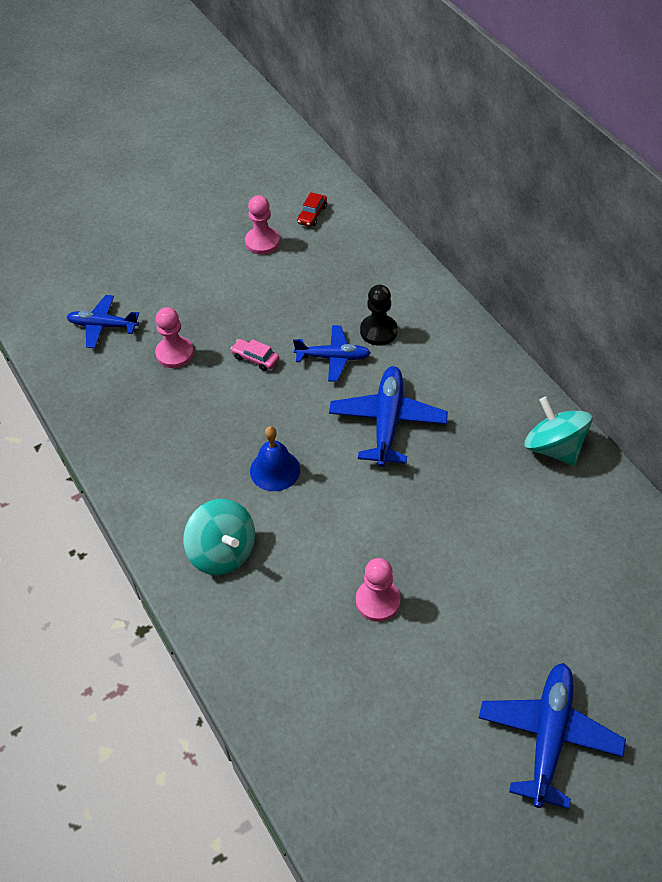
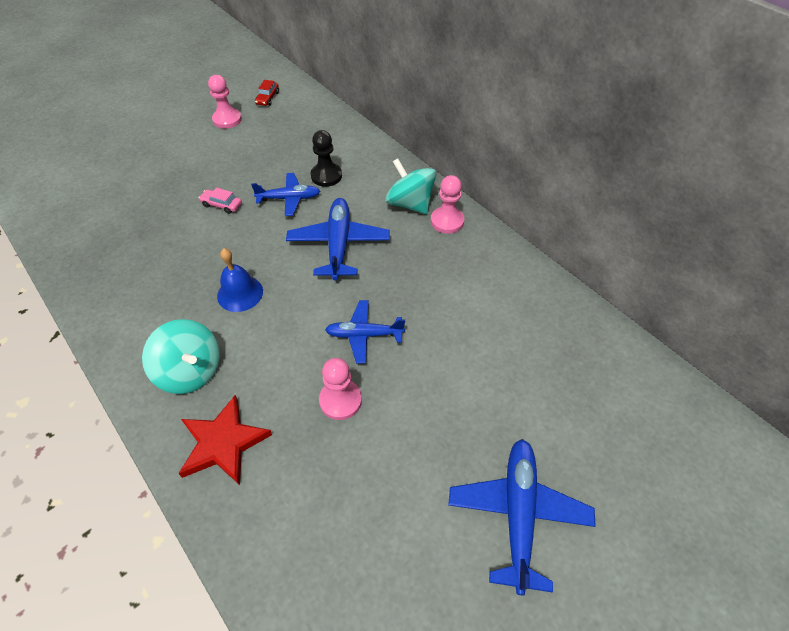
camera: 10 degrees left, 0 degrees up
(103, 326) = (87, 191): blue plane -> blue plane (364, 335)
(174, 353) = (150, 207): pink pawn -> pink pawn (447, 221)
(256, 630) = (223, 443): none -> red star
(554, 447) = (483, 251): turquoise spinning top -> turquoise spinning top (410, 203)

